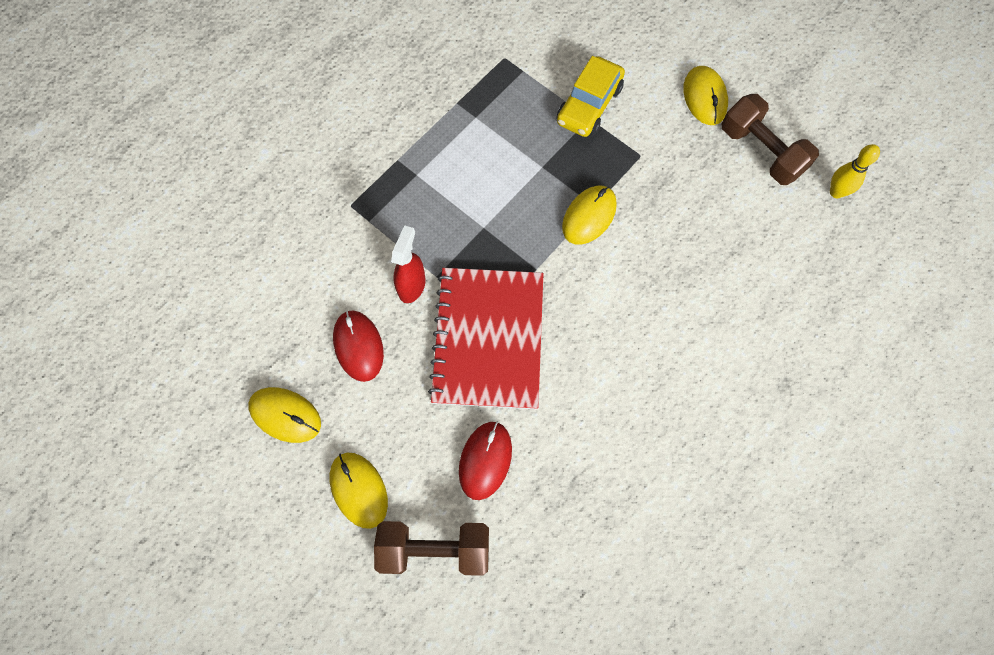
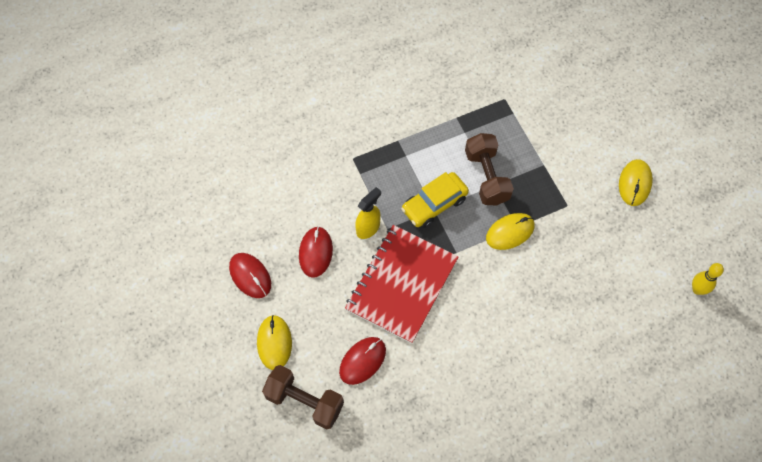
camera: 25 degrees right, 5 degrees down
(285, 415) = (250, 276): yellow mouse -> red mouse
(412, 285) = (368, 228): red spray bottle -> yellow spray bottle
(589, 105) = (548, 156): yellow car -> yellow car (434, 204)
(761, 152) = (656, 238): brown dumbbell -> brown dumbbell (486, 177)

